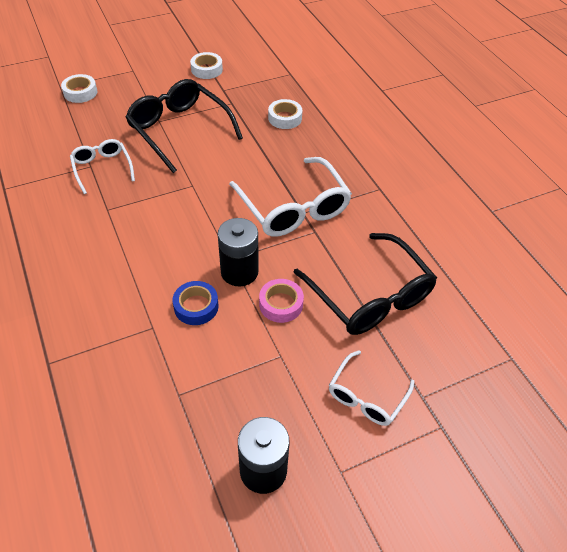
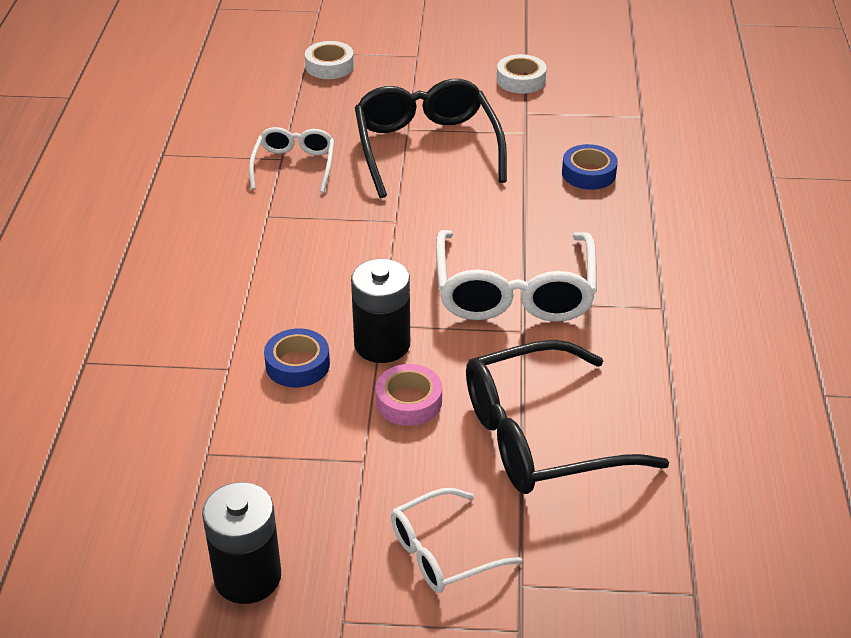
camera: 30 degrees right, 10 degrees down
(285, 118) = (588, 173): white tape -> blue tape
(370, 296) = (541, 437): black glasses -> black glasses turned 75 degrees clockwise

